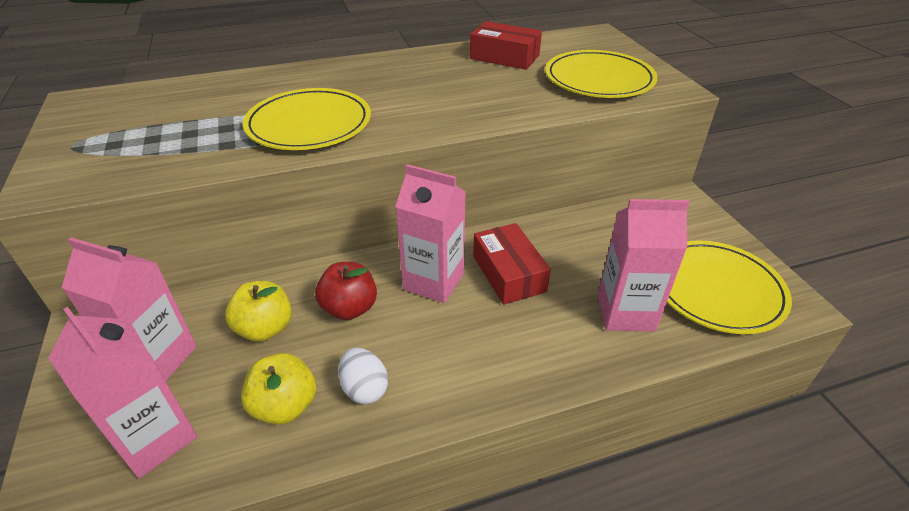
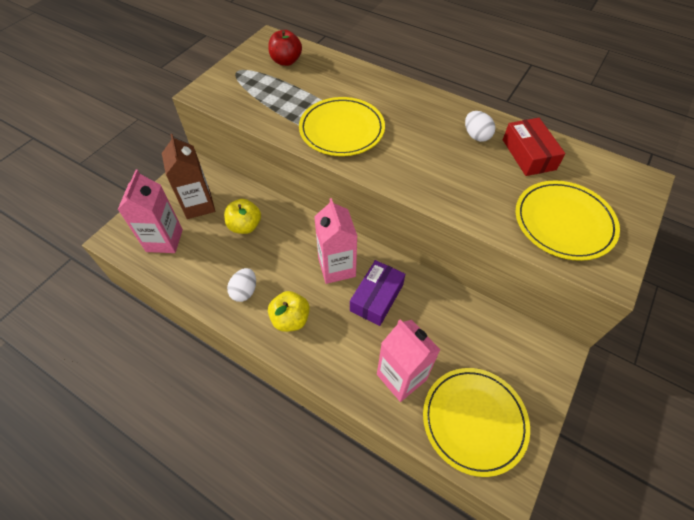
camera: 50 degrees right, 15 degrees up
(158, 359) = (198, 205): pink carton -> brown carton
(285, 406) = (212, 269): yellow apple -> yellow apple (290, 319)
(349, 308) = (285, 247): red apple -> red apple (286, 61)
(445, 66) = (476, 136): none -> white egg
(509, 273) = (376, 297): red box -> purple box

